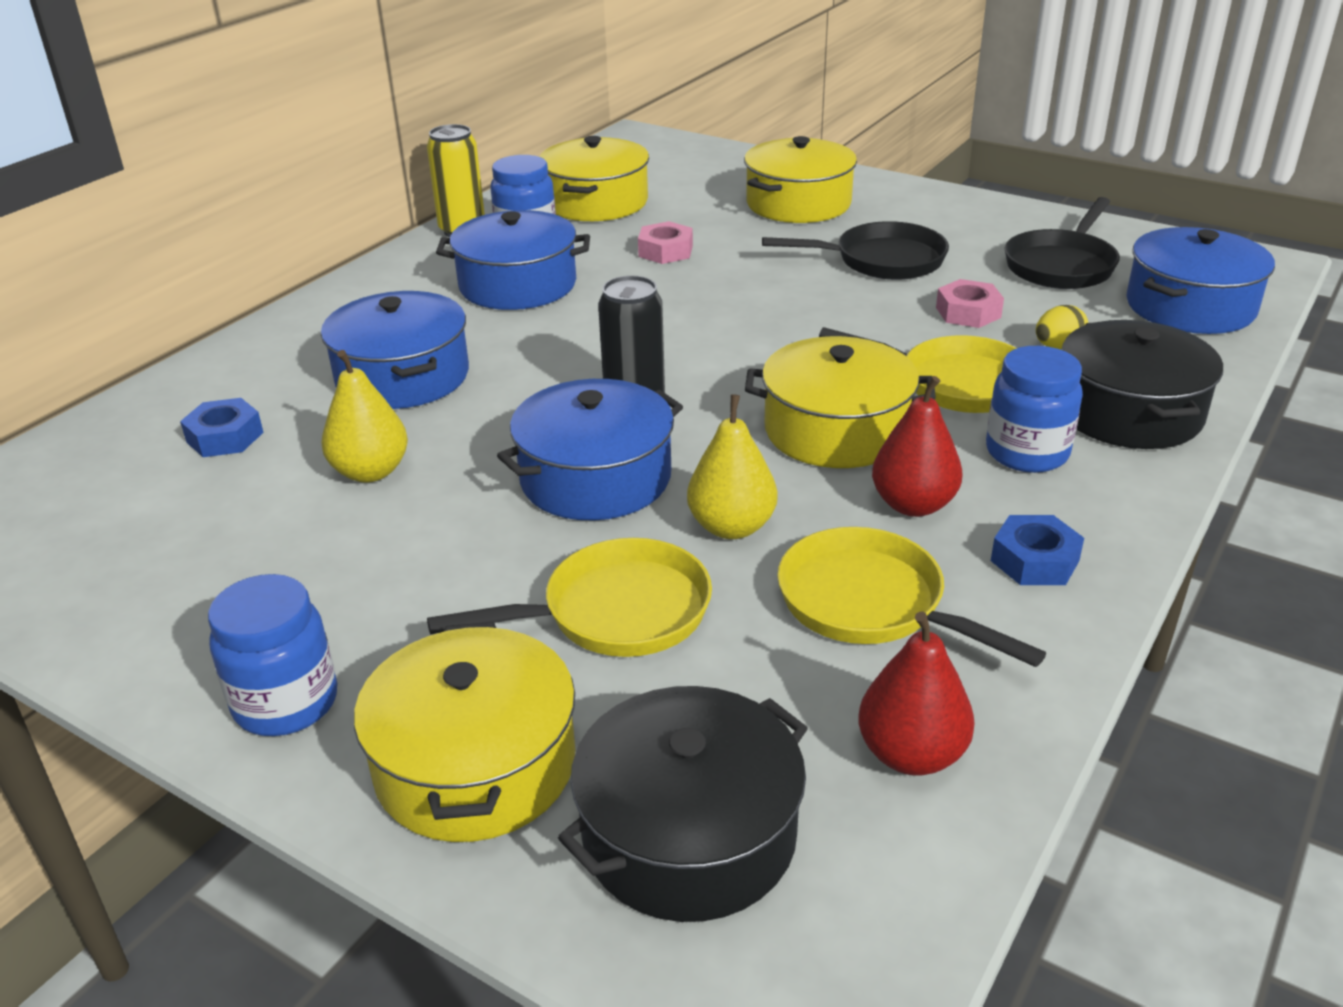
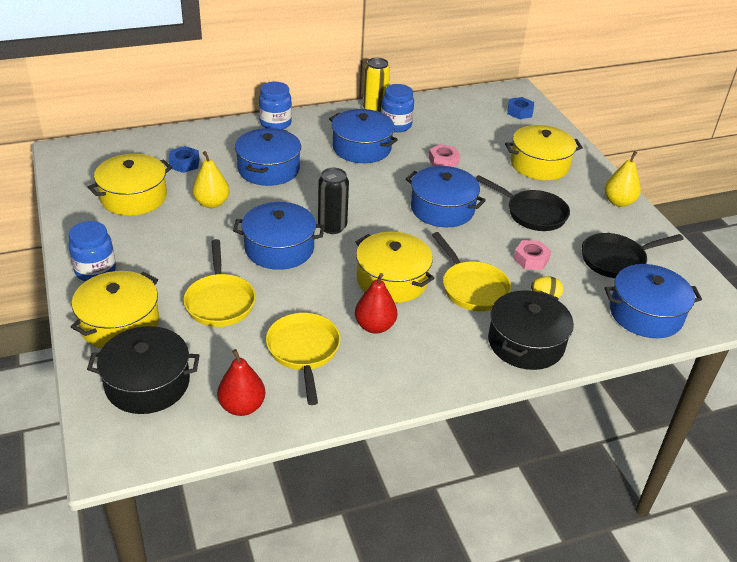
camera: 35 degrees right, 5 degrees up
(596, 202) = (449, 121): yellow pot -> yellow pot (133, 197)
(616, 612) = (220, 301): yellow pan -> yellow pan turned 60 degrees clockwise
(732, 527) = (298, 295): yellow pear -> yellow pear (618, 202)
(758, 308) = (442, 209): none -> blue pot
(1027, 453) = (452, 333): blue jar -> blue jar (275, 123)
(1034, 560) = (386, 374): blue nut -> blue nut (519, 112)

